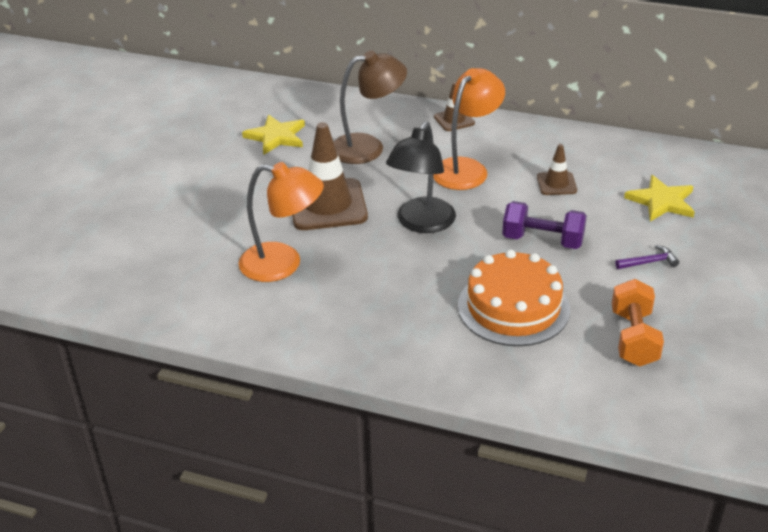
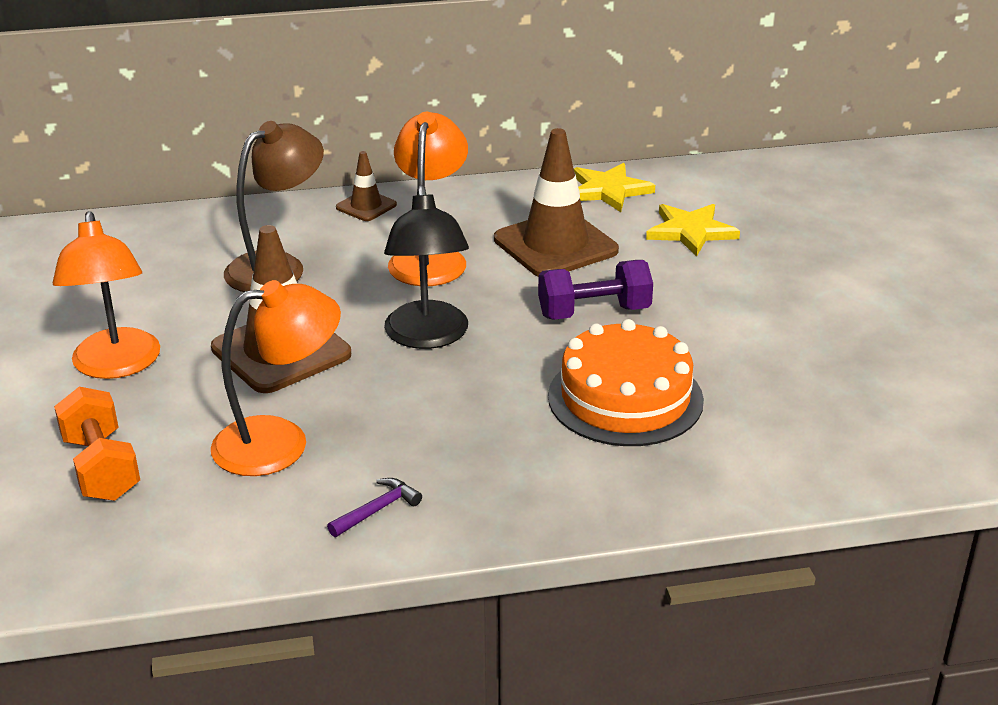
camera: 30 degrees left, 5 degrees down
(231, 185) = (117, 366): none -> orange lamp
(276, 137) = (134, 287): yellow star -> yellow star (608, 190)
(556, 184) = (555, 245): brown traffic cone -> brown traffic cone, size x1.99
(634, 338) = (789, 387): orange dumbbell -> orange dumbbell (102, 467)
(649, 262) = (733, 300): purple hammer -> purple hammer (377, 510)

